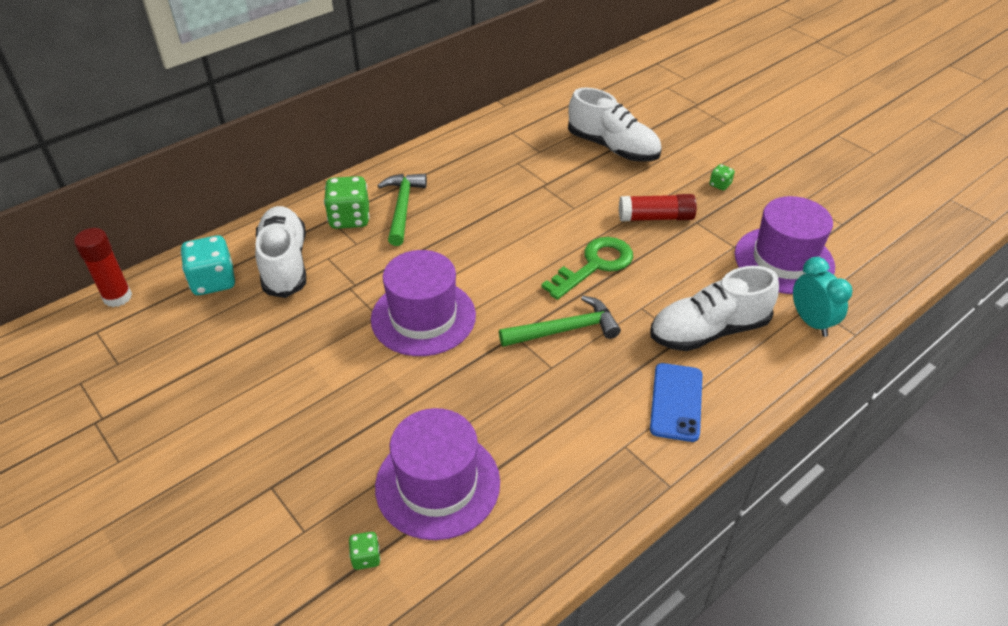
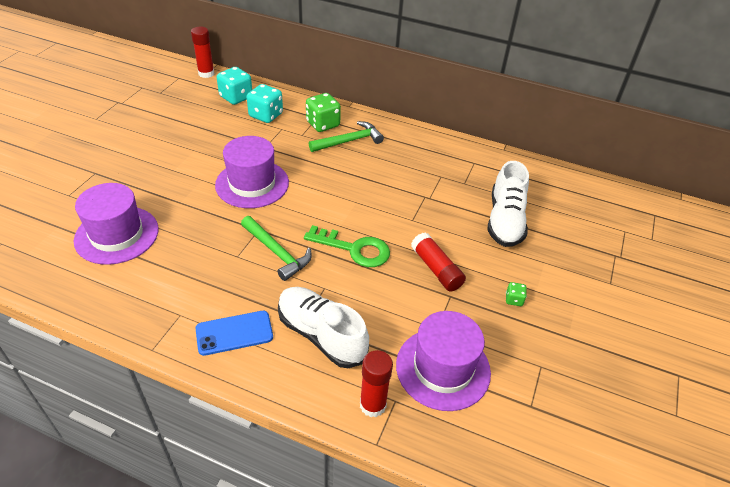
camera: 60 degrees right, 0 degrees up
(285, 264) = (266, 115): white shoe -> turquoise dice
(366, 557) = (56, 224): green dice -> none
(811, 322) = (373, 405): turquoise clock -> red glue stick

